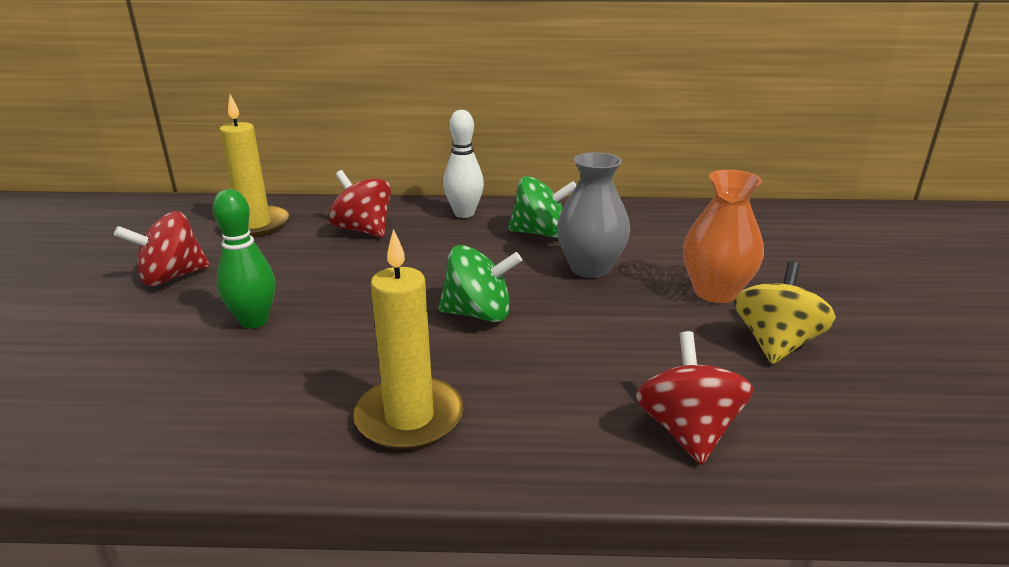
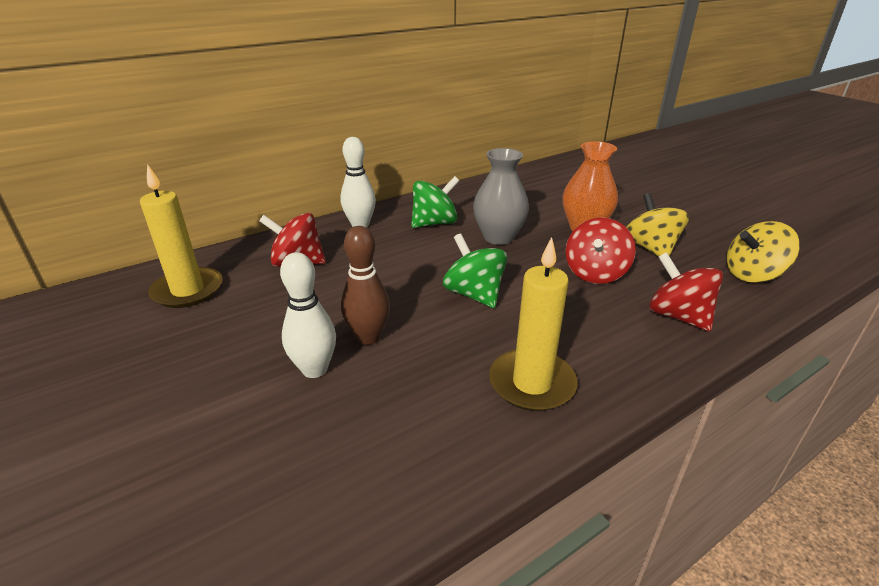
camera: 35 degrees left, 5 degrees up
(172, 277) = (173, 365): red spinning top -> red spinning top (595, 273)
(254, 321) = (314, 369): green bowling pin -> white bowling pin
(329, 313) = (368, 337): none -> brown bowling pin
(478, 314) = (474, 294): green spinning top -> green spinning top turned 90 degrees counterclockwise
(894, 432) = (753, 275): none -> yellow spinning top

